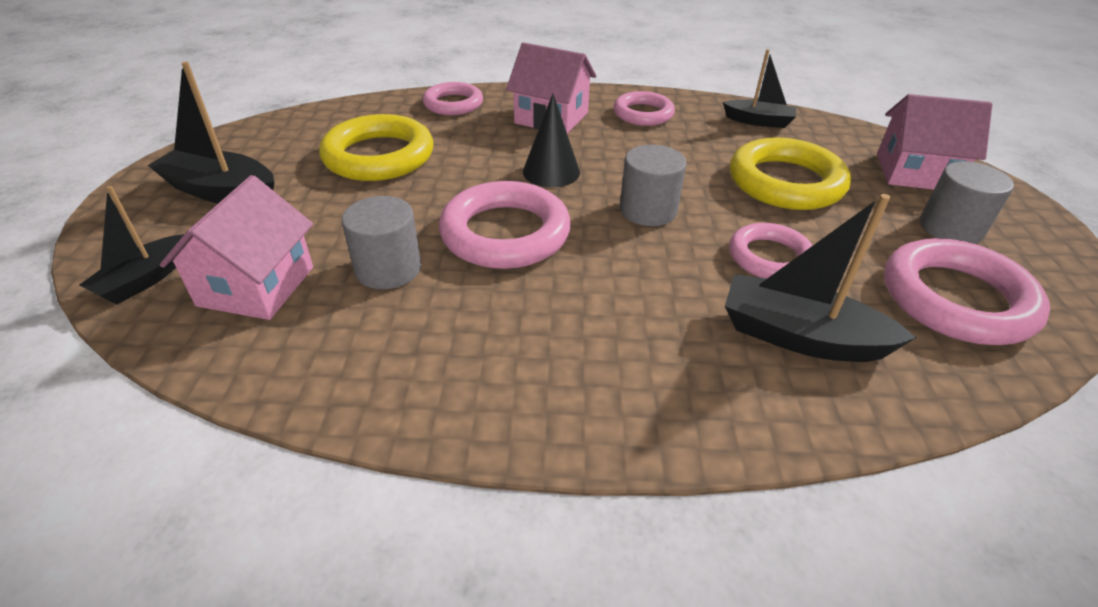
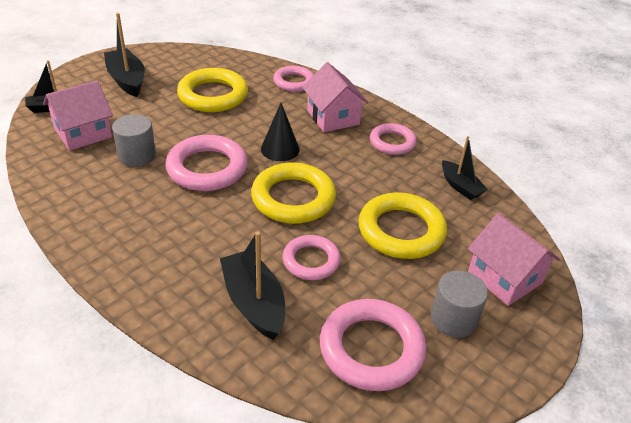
camera: 40 degrees right, 0 degrees up
(648, 210) = (293, 198): grey cylinder -> yellow ring

